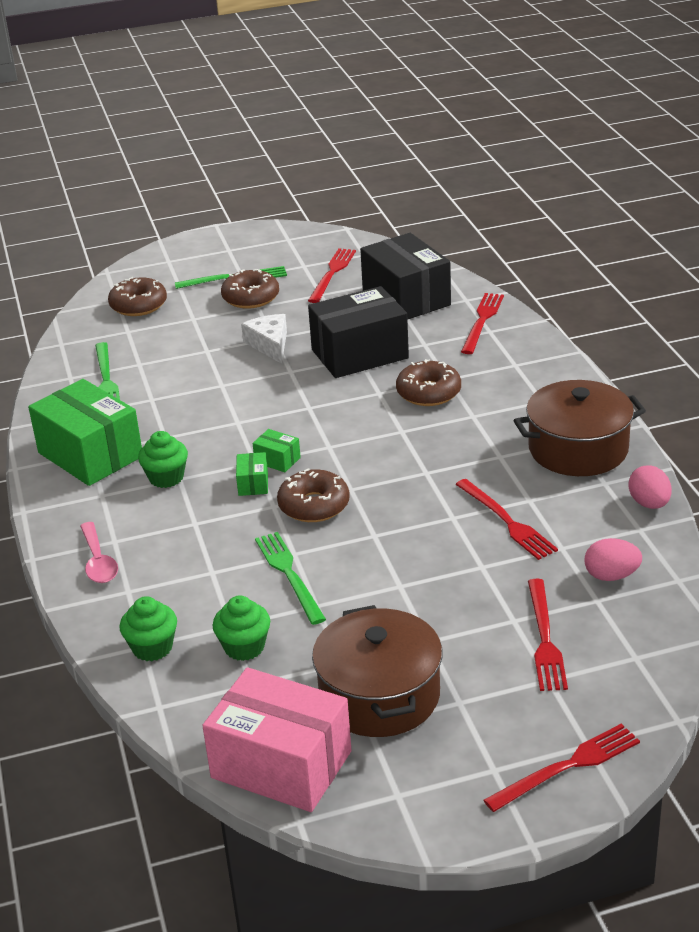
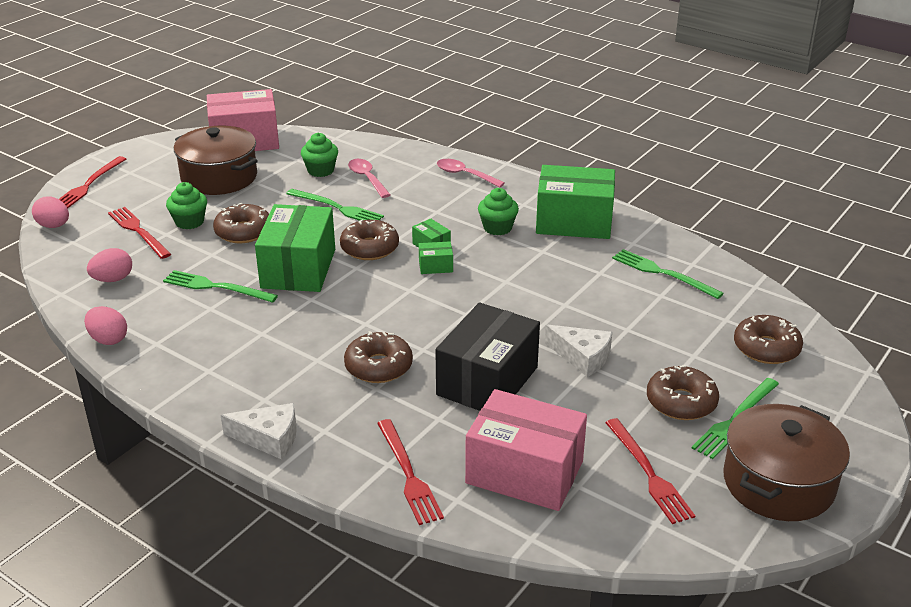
camera: 140 degrees right, 0 degrees up
(152, 647) = (372, 154): green cupcake -> green cupcake (189, 222)
(207, 606) = (367, 178): none -> pink spoon
(406, 298) = (524, 472): black box -> pink box
(407, 510) = (298, 268): none -> green box
(423, 584) = (243, 232): none -> brown donut
(507, 521) = (216, 287): red fork -> green fork
(560, 373) = (269, 438): none -> white cheese
(578, 449) = (197, 364): brown pot -> brown pot (778, 483)
(649, 697) = (54, 226): none -> pink egg

